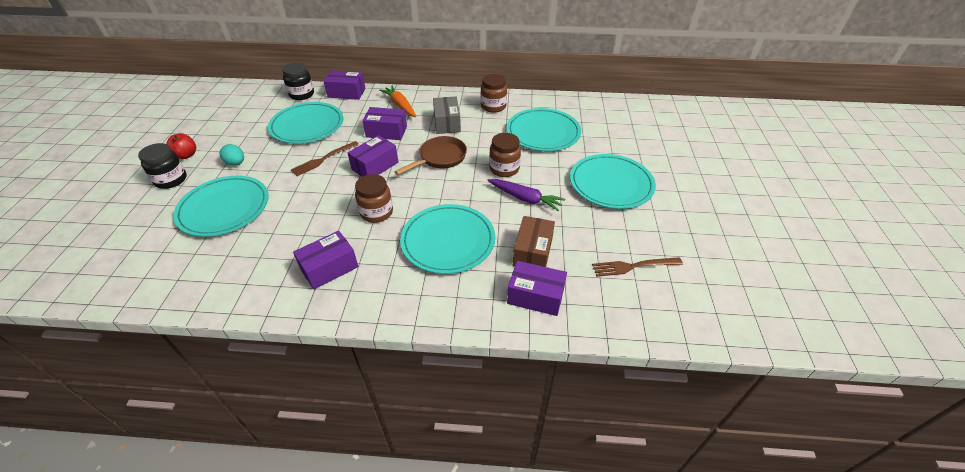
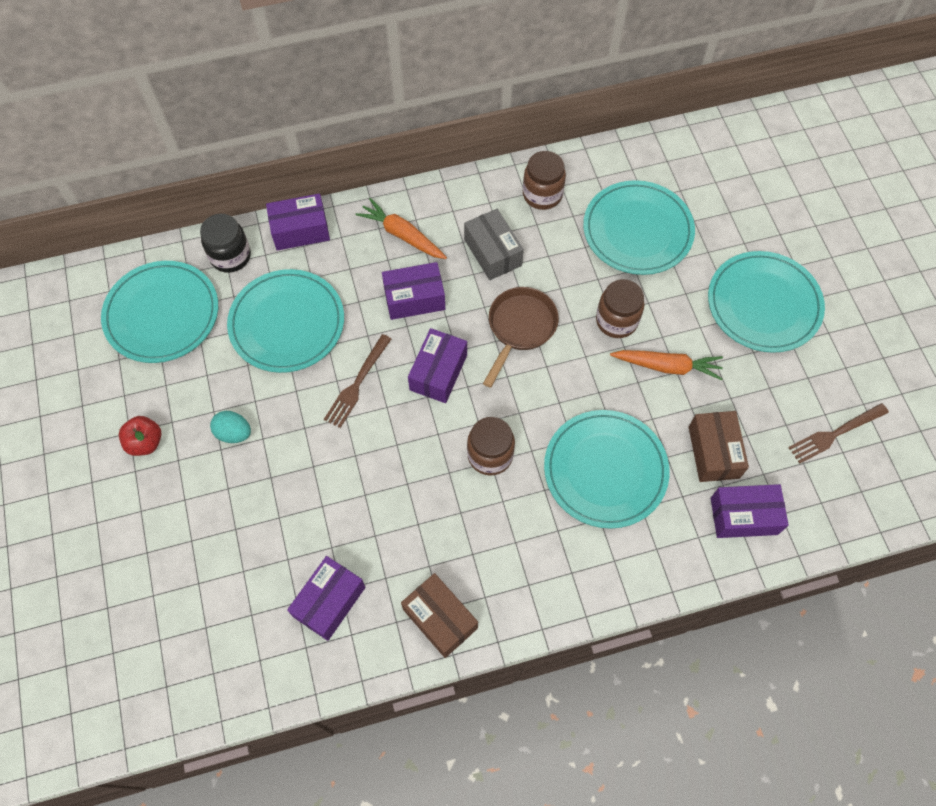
camera: 20 degrees left, 20 degrees up
(171, 180) = (162, 495): black jar -> none
(224, 208) = (280, 518): turquoise plate -> turquoise plate (162, 314)
(275, 291) = (440, 619): none -> brown box
(329, 268) = (484, 562): purple box -> purple box (329, 602)
(525, 198) = (667, 366): purple carrot -> orange carrot

